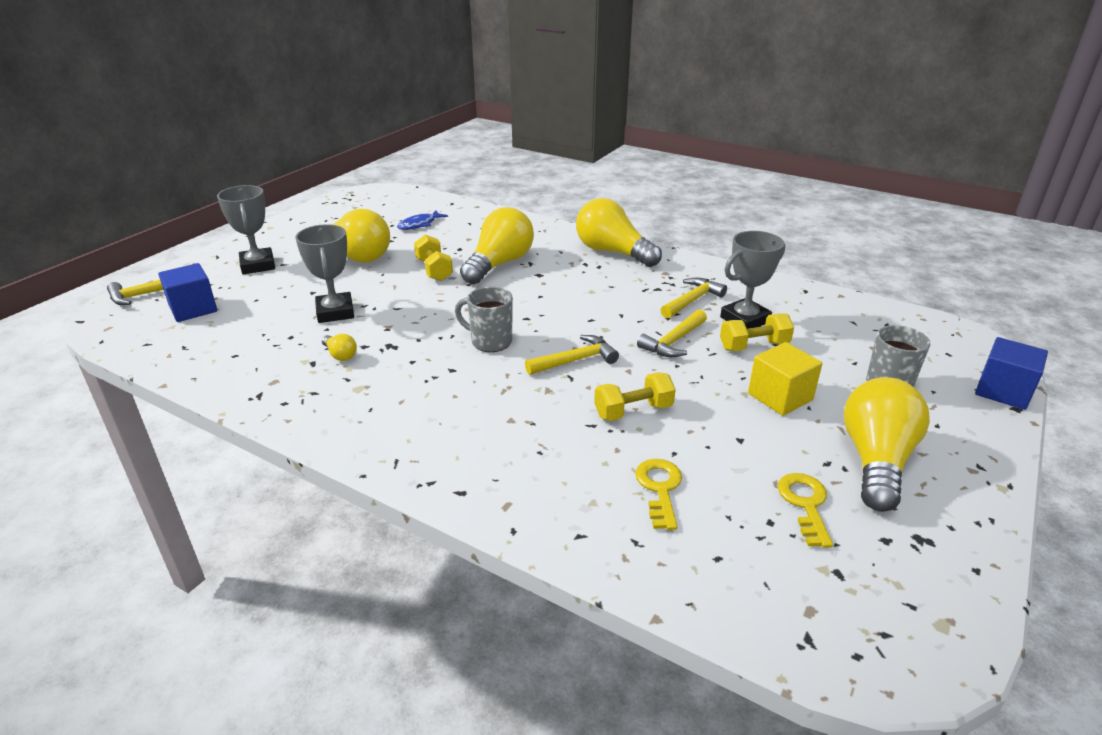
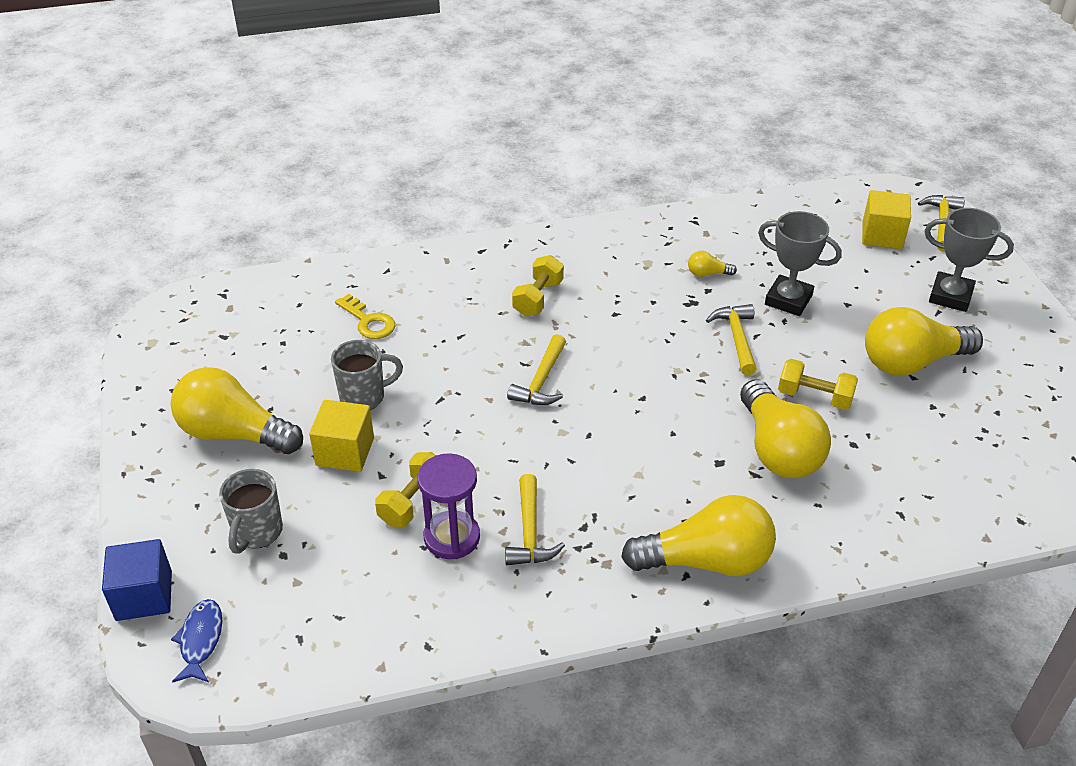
camera: 135 degrees right, 10 degrees up
(193, 309) = (882, 235): blue cube -> yellow cube
(419, 224) = (963, 451): blue fish -> blue fish (200, 640)
(490, 342) = (630, 354): grey mug -> grey mug (364, 397)
(633, 411) = (444, 364): yellow dumbbell -> yellow dumbbell (538, 298)
(673, 342) = (488, 457): yellow hammer -> yellow hammer (736, 338)
(745, 319) = (452, 537): grey trophy -> purple hourglass
(805, 504) = (267, 367): yellow key -> none
(876, 461) = (234, 433): yellow light bulb -> yellow light bulb turned 135 degrees clockwise

